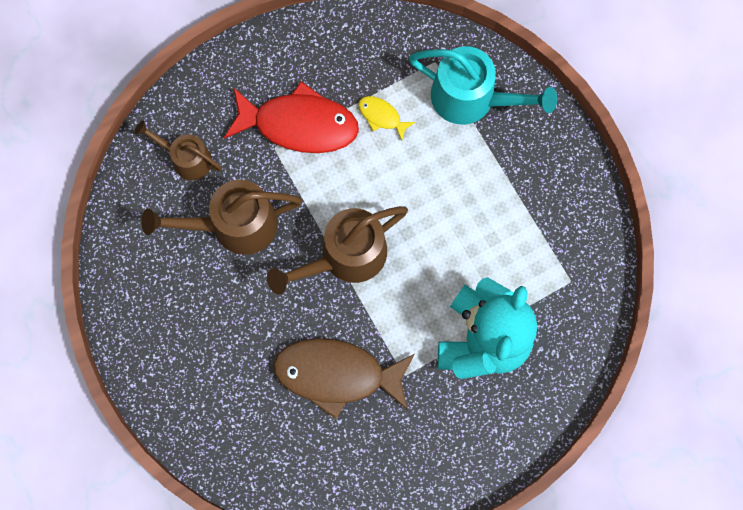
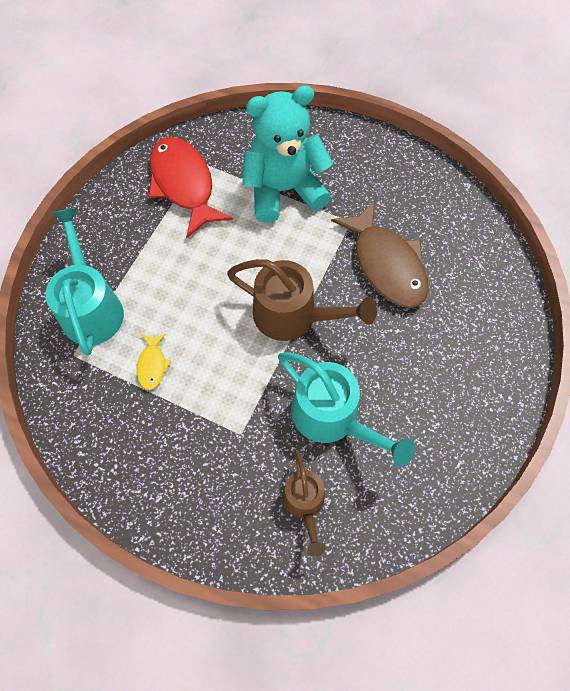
camera: 125 degrees left, 10 degrees down
(234, 225) = (333, 418): brown watering can -> turquoise watering can
(299, 125) = (205, 427): red fish -> red fish (184, 184)

